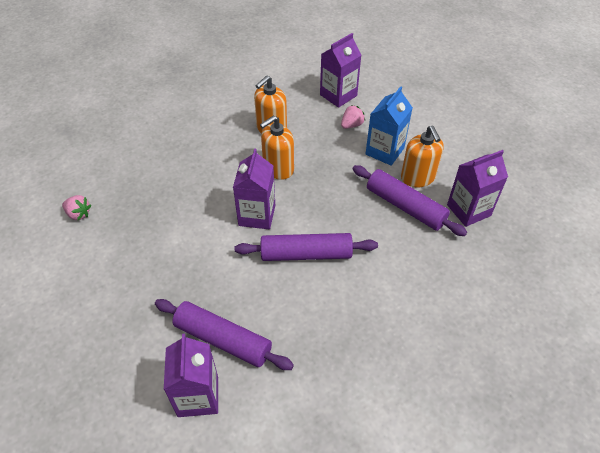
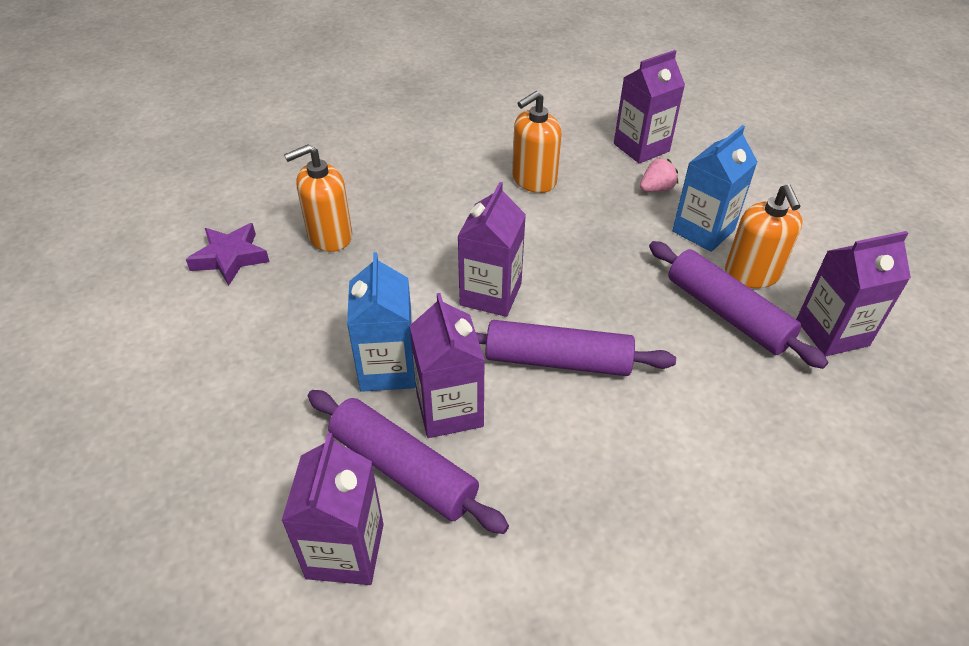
camera: 10 degrees right, 5 degrees down
(79, 214) = (230, 258): pink strawberry -> purple star
(200, 276) = (388, 368): none -> blue carton
(244, 297) = (449, 410): none -> purple carton
(278, 168) = (534, 234): orange soap dispenser -> orange soap dispenser (329, 236)

